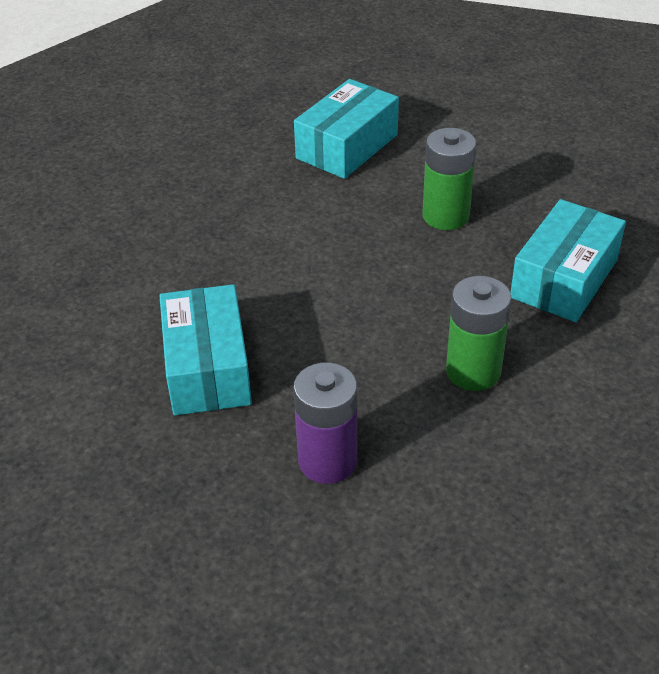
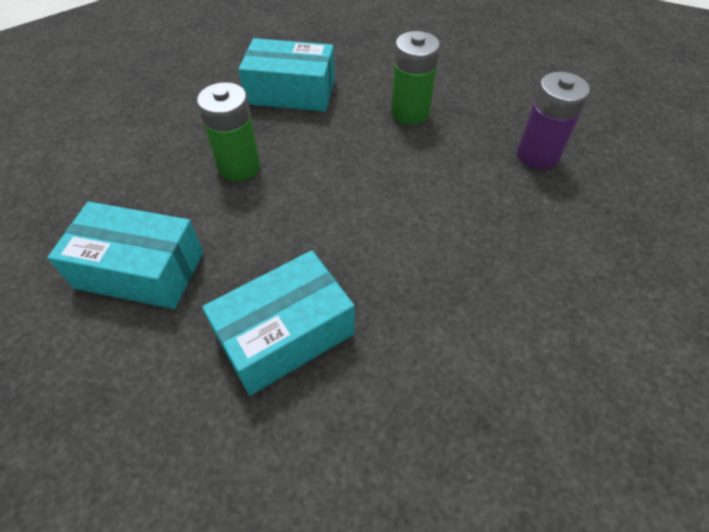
camera: 115 degrees left, 10 degrees up
(207, 368) = (513, 253): turquoise box -> turquoise box (285, 334)

